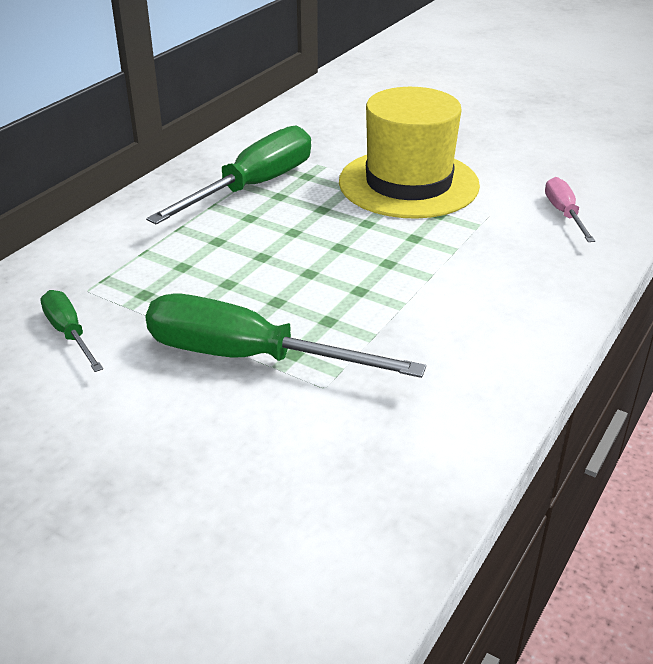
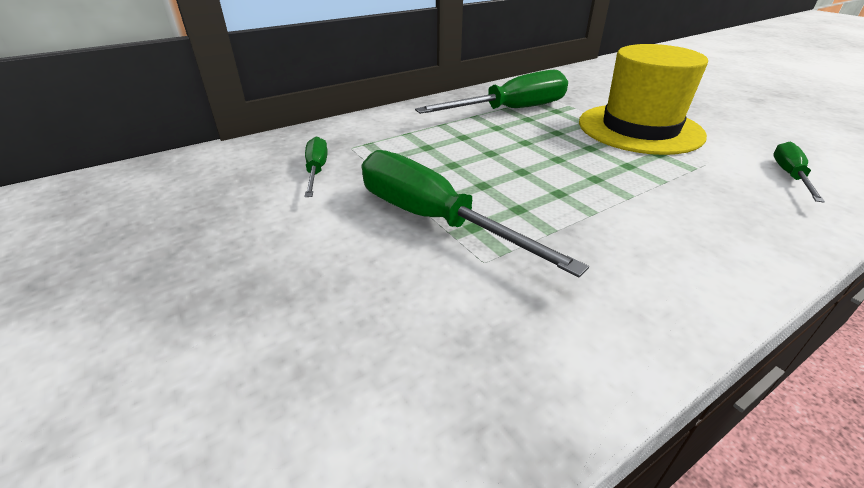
camera: 25 degrees right, 0 degrees up
(564, 214) = (790, 176): pink screwdriver -> green screwdriver

